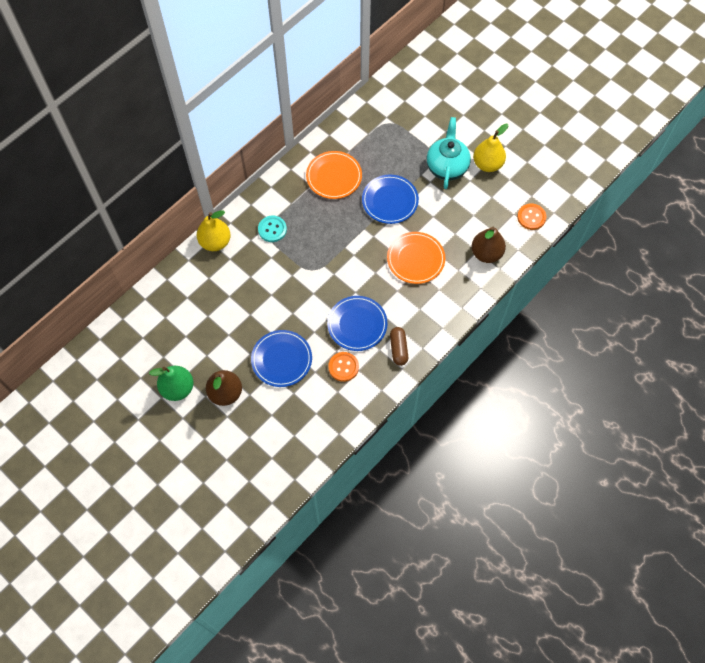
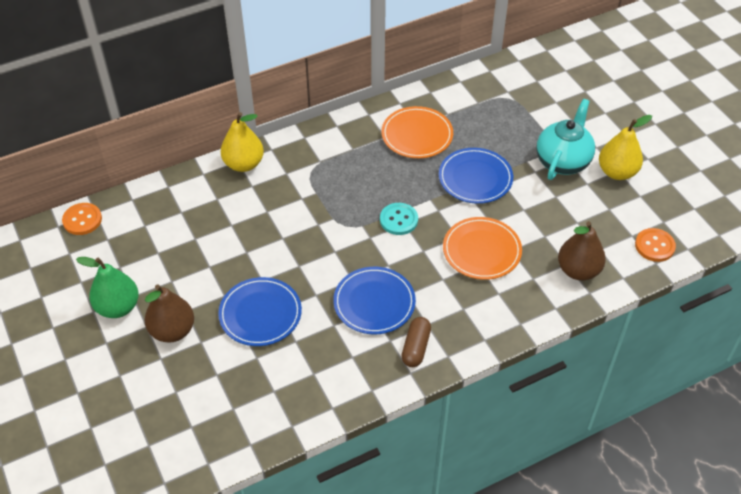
camera: 20 degrees right, 15 degrees down
(272, 229) = (317, 169): turquoise button -> turquoise button (398, 220)
(343, 367) = (334, 347): orange button -> orange button (82, 220)

